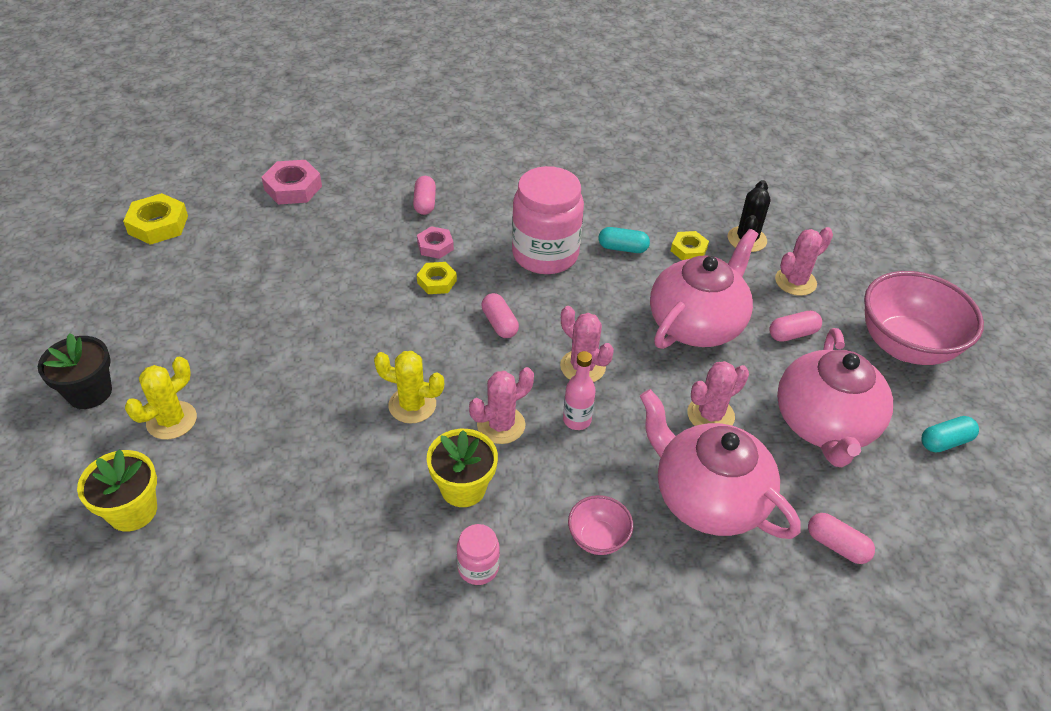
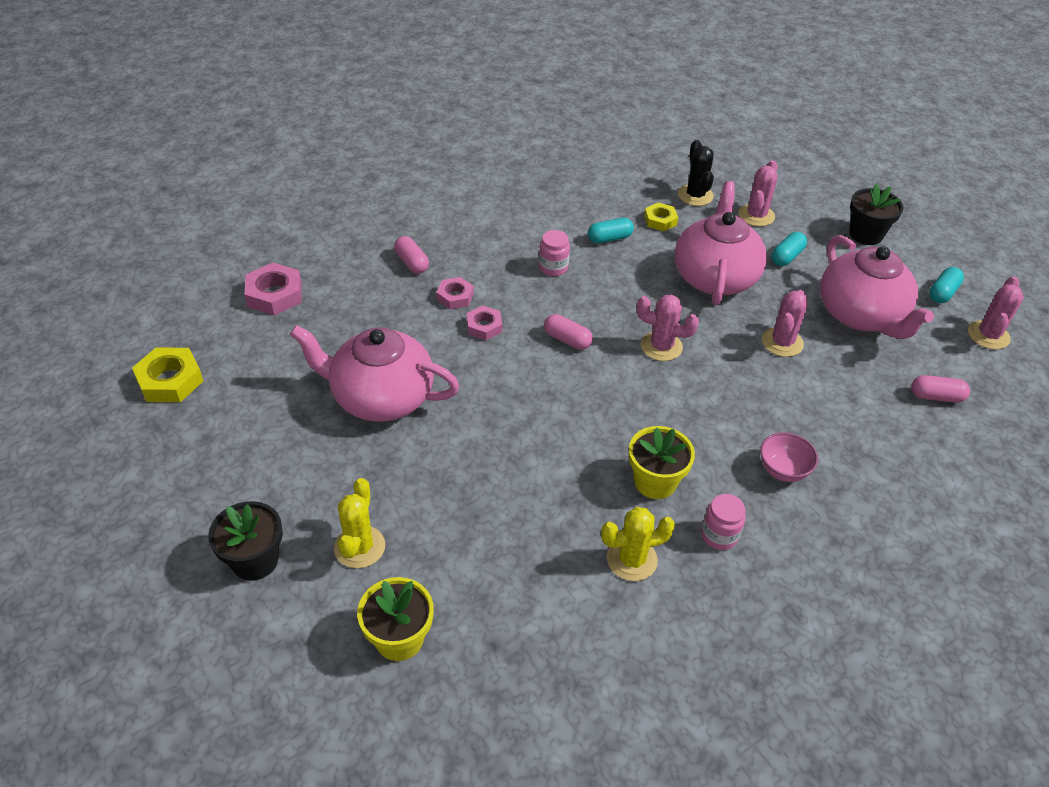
camera: 30 degrees left, 0 degrees up
(412, 405) = (557, 436): yellow cactus -> yellow cactus (632, 559)
(437, 281) = (484, 326): yellow nut -> pink nut
(501, 425) = (640, 420): pink cactus -> pink cactus (988, 335)
(545, 254) = (553, 268): pink jar -> pink jar, size x0.46
(577, 420) = (693, 390): pink bottle -> none
(707, 498) = (830, 404): pink teapot -> pink teapot (380, 397)
(792, 334) = (787, 256): pink capsule -> turquoise capsule
(905, 346) = (866, 234): pink bowl -> black flower pot

